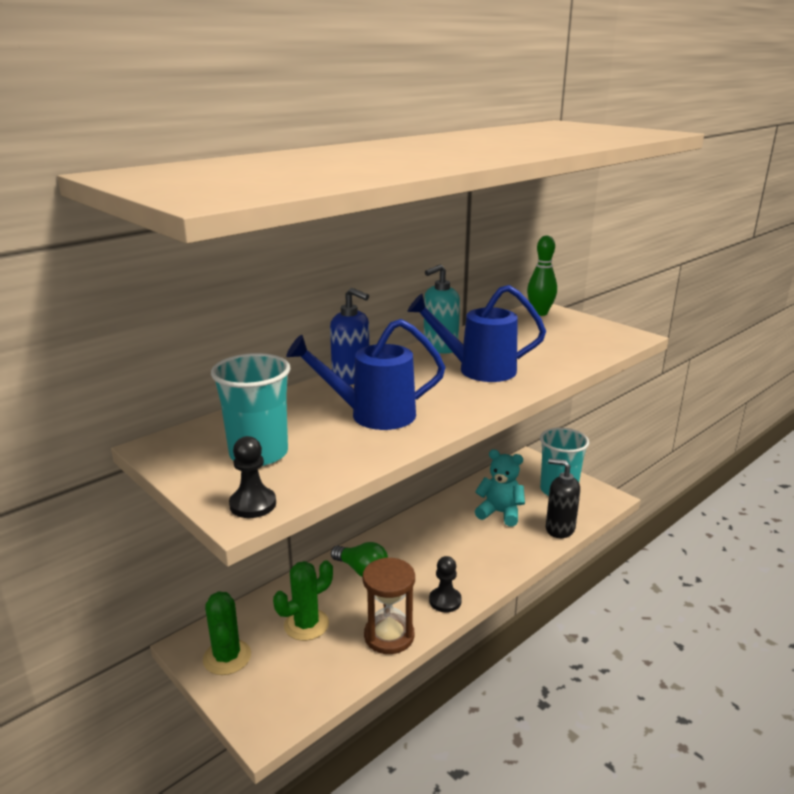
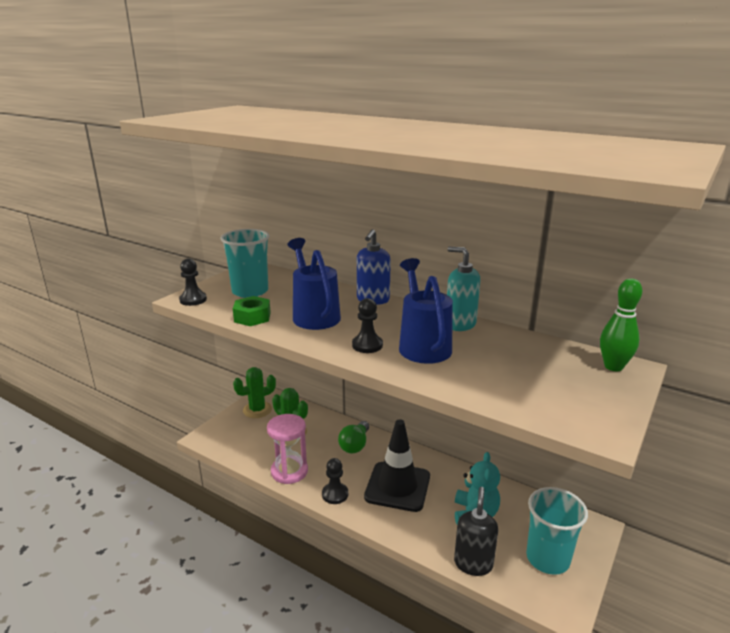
camera: 75 degrees right, 0 degrees up
(354, 456) = (252, 317): none -> green nut
(389, 636) = (289, 471): brown hourglass -> pink hourglass
(447, 552) = (397, 486): none -> black traffic cone
(468, 394) = (367, 345): none -> black pawn

